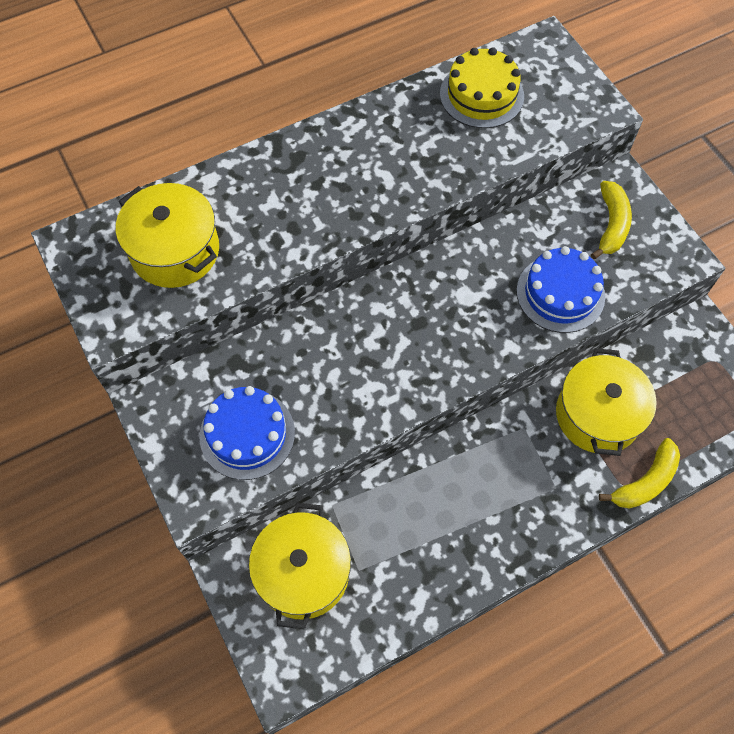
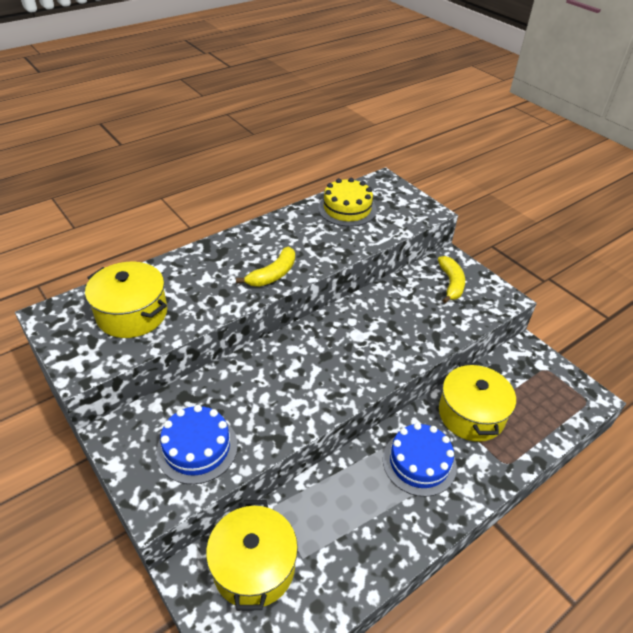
camera: 10 degrees left, 20 degrees down
(560, 293) = (426, 327): blue cake -> blue cake (419, 462)
(645, 482) = (520, 458): yellow banana -> yellow banana (273, 274)

